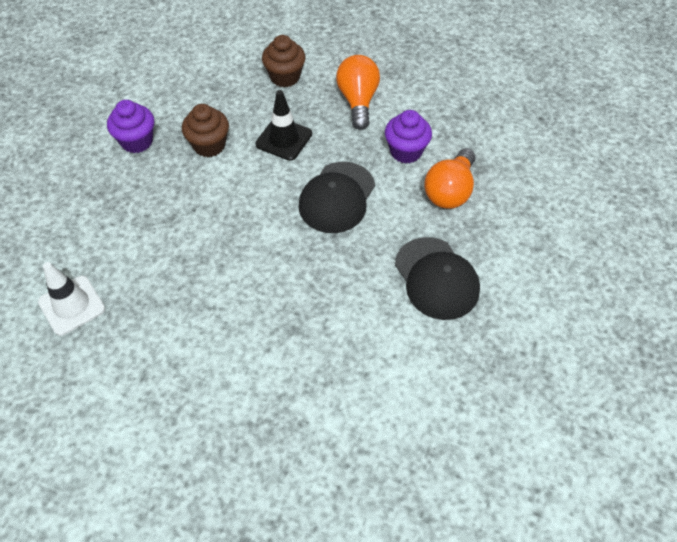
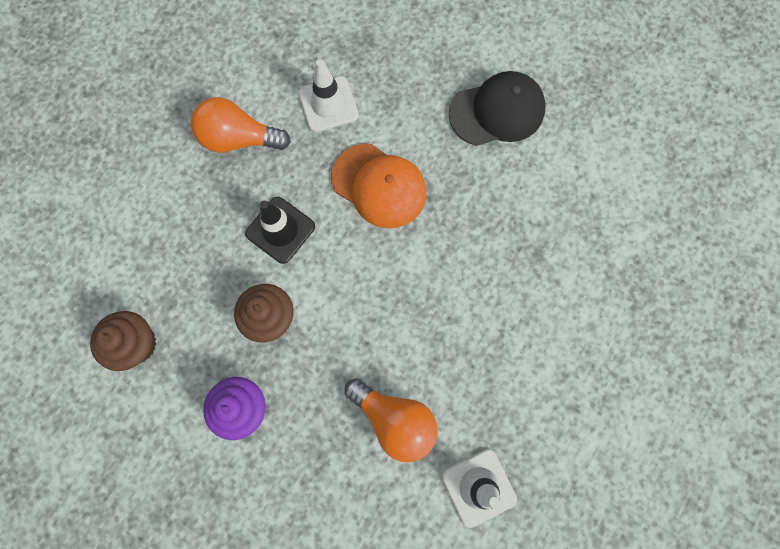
camera: 80 degrees left, 20 degrees up
(285, 77) = (176, 215): brown cupcake -> brown cupcake (137, 344)
(337, 197) = (379, 186): black cap -> orange cap
(406, 151) = (328, 104): purple cupcake -> white traffic cone
(450, 191) = (392, 74): orange light bulb -> orange light bulb (394, 420)

